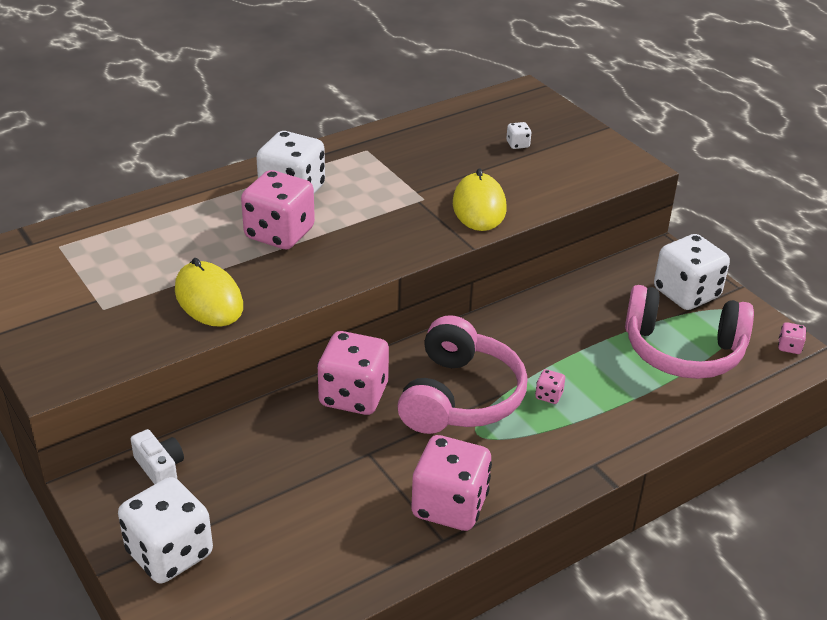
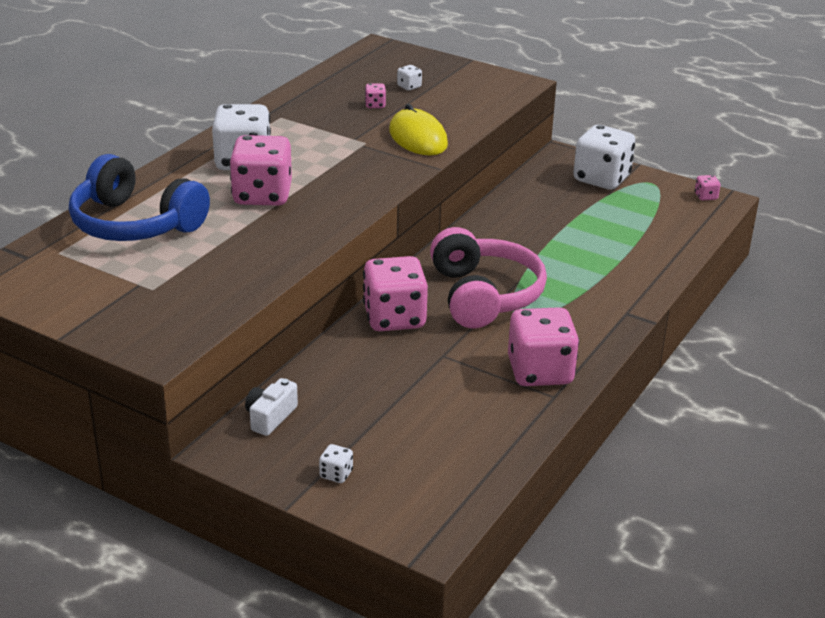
camera: 25 degrees left, 5 degrees down
(145, 234) = (135, 224): none -> blue headphones
(160, 468) = (270, 417): white camera -> white camera turned 90 degrees counterclockwise
(169, 553) = (336, 474): white dice -> white dice, size x0.41
(209, 298) = (245, 257): yellow mouse -> none
(549, 395) = (554, 276): pink dice -> pink dice (375, 105)
(683, 350) = (630, 218): pink headphones -> none

